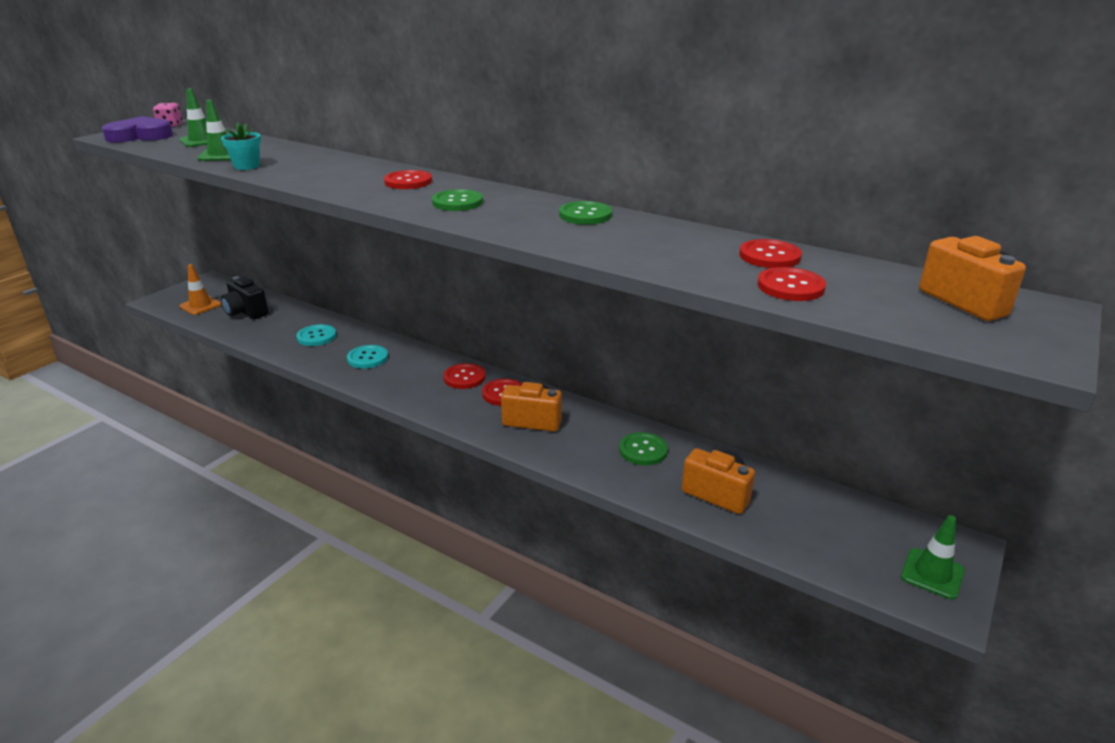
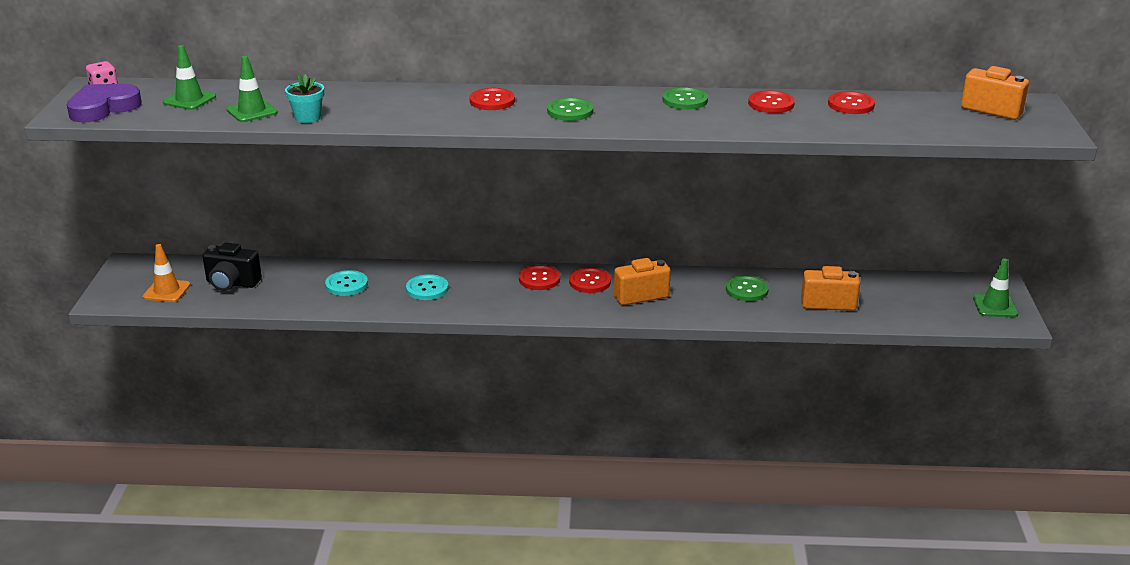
camera: 30 degrees left, 0 degrees up
(790, 286) = (890, 124): red button -> red button (771, 104)

